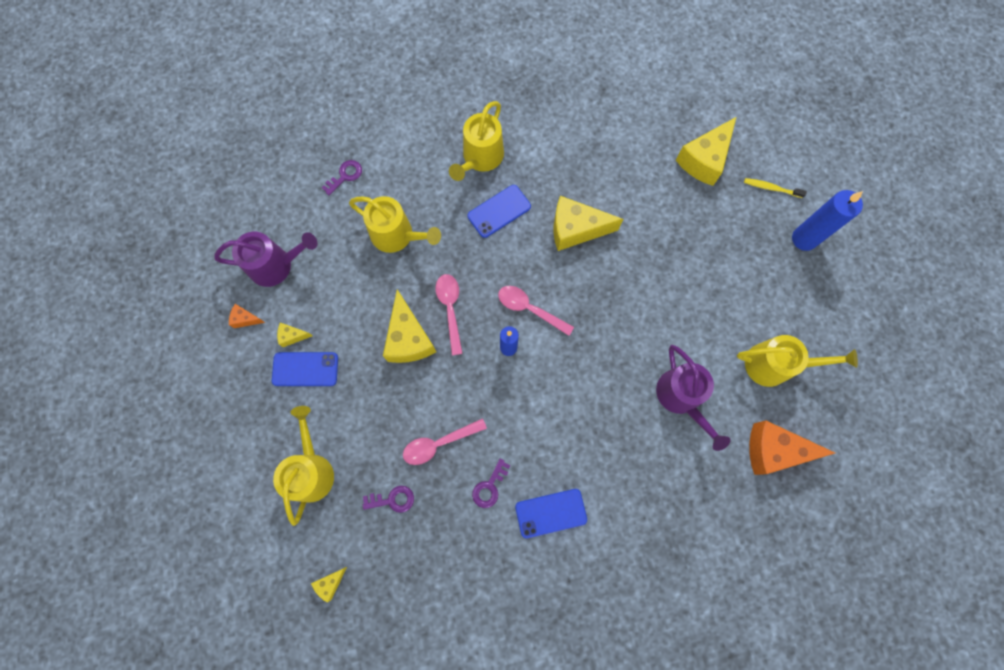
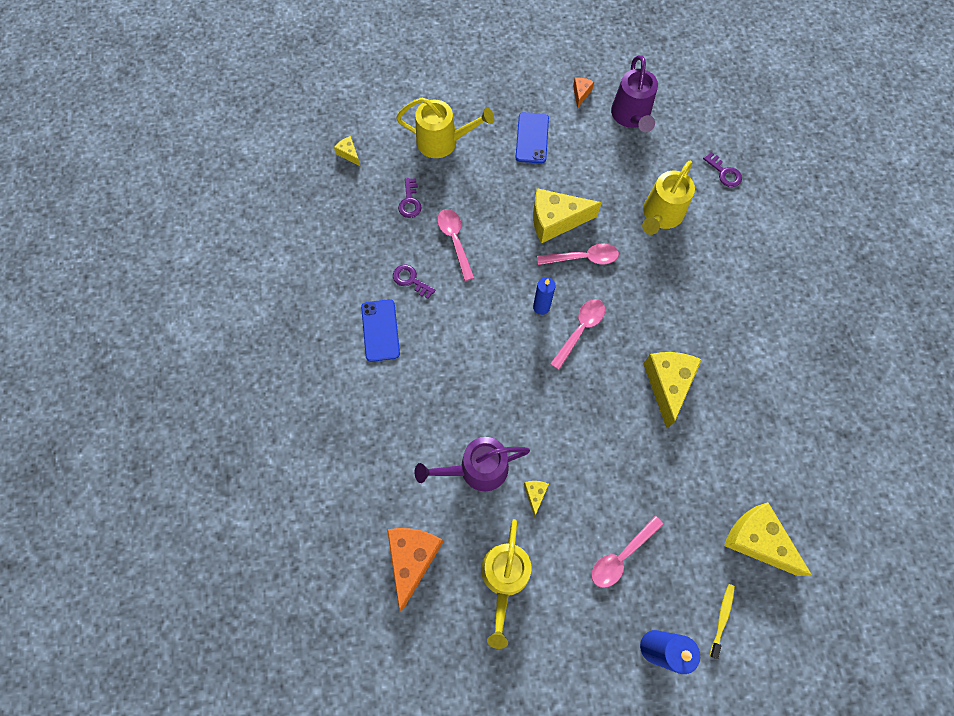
camera: 95 degrees right, 5 degrees down
(292, 336) = (563, 128): yellow cheese -> yellow cheese (535, 494)
(480, 158) = (748, 296): yellow watering can -> none
(499, 211) = (688, 310): blue phone -> none
(737, 266) = (621, 556): none -> pink spoon

